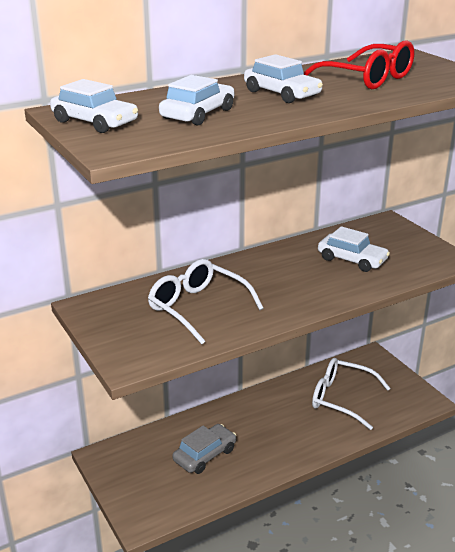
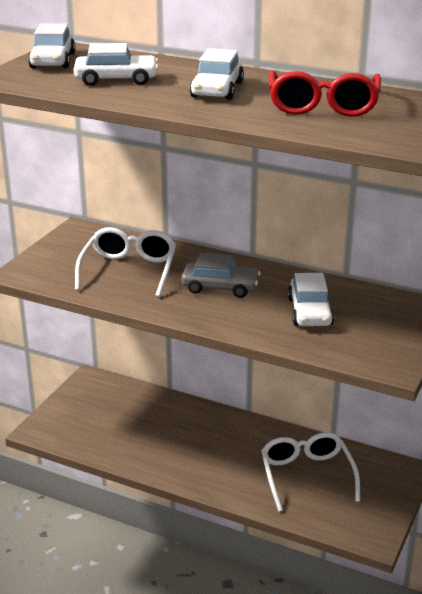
camera: 55 degrees right, 0 degrees up
(205, 455) = (142, 428): grey car -> grey car (220, 287)

